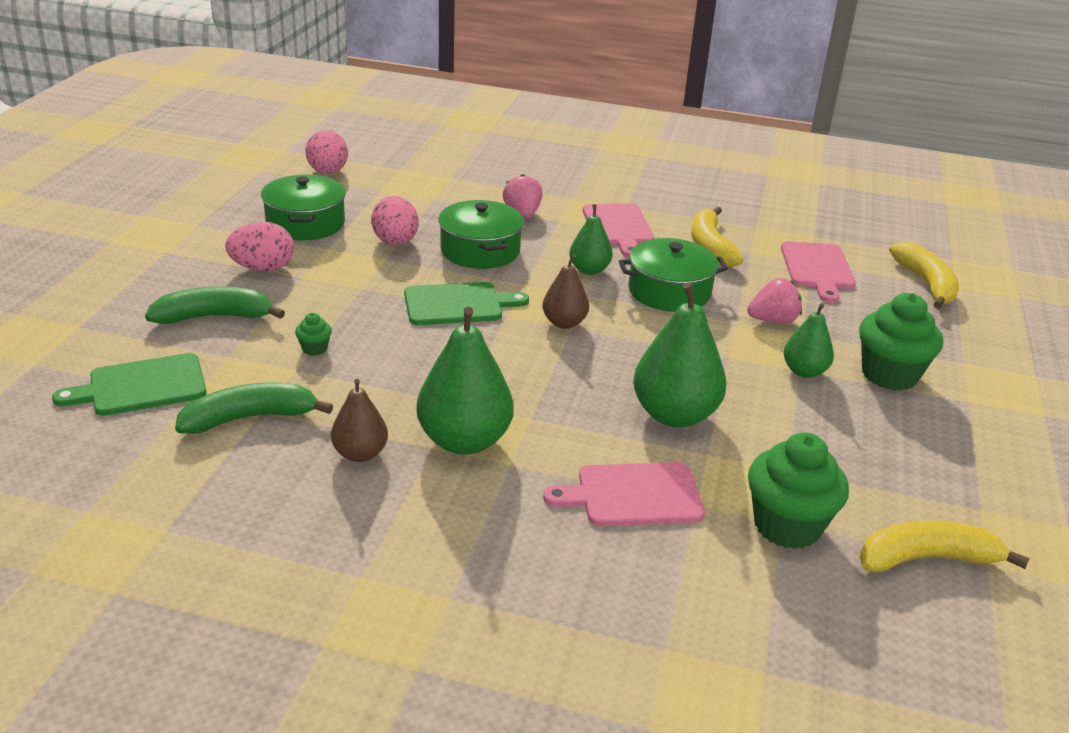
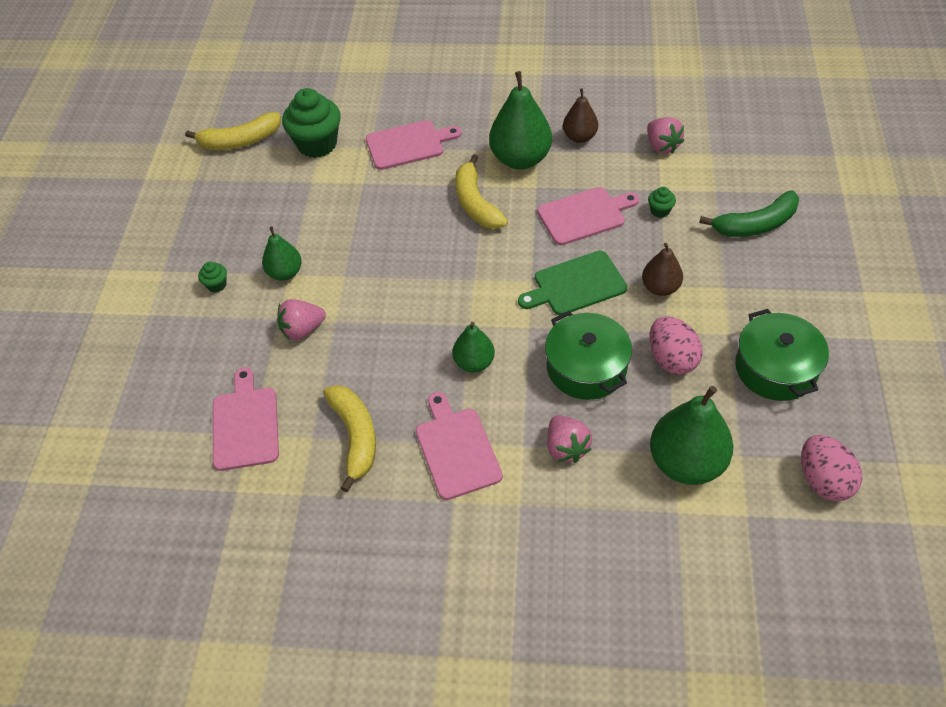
camera: 175 degrees right, 20 degrees up
(141, 386) = (749, 154): green cutting board -> none
(250, 418) = (662, 146): green banana -> pink strawberry
(263, 268) = (764, 290): pink egg -> none
(411, 361) = (584, 215): none -> pink cutting board
(564, 323) = (481, 283): brown pear -> brown pear (660, 287)
(669, 291) = (395, 348): green pot -> none
(674, 415) = (385, 209): green pear -> green pear (686, 462)
(889, 375) = (216, 285): green cupcake -> green cupcake, size x0.44
(926, 284) = (138, 425): yellow banana -> yellow banana (476, 203)

